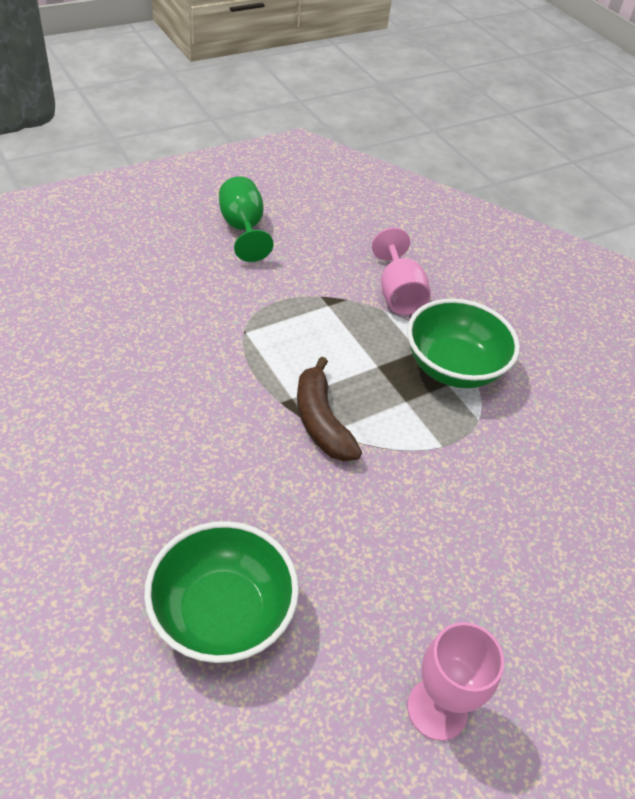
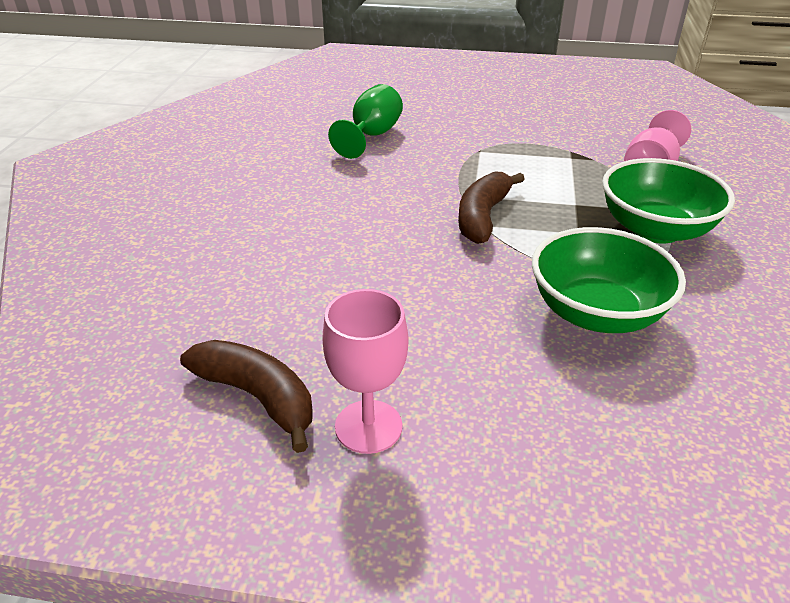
camera: 45 degrees right, 10 degrees down
(222, 613) = (274, 284): green bowl -> green bowl (596, 313)
(243, 229) = (546, 100): green goblet -> green goblet (372, 136)
(334, 746) = (258, 397): none -> brown banana

